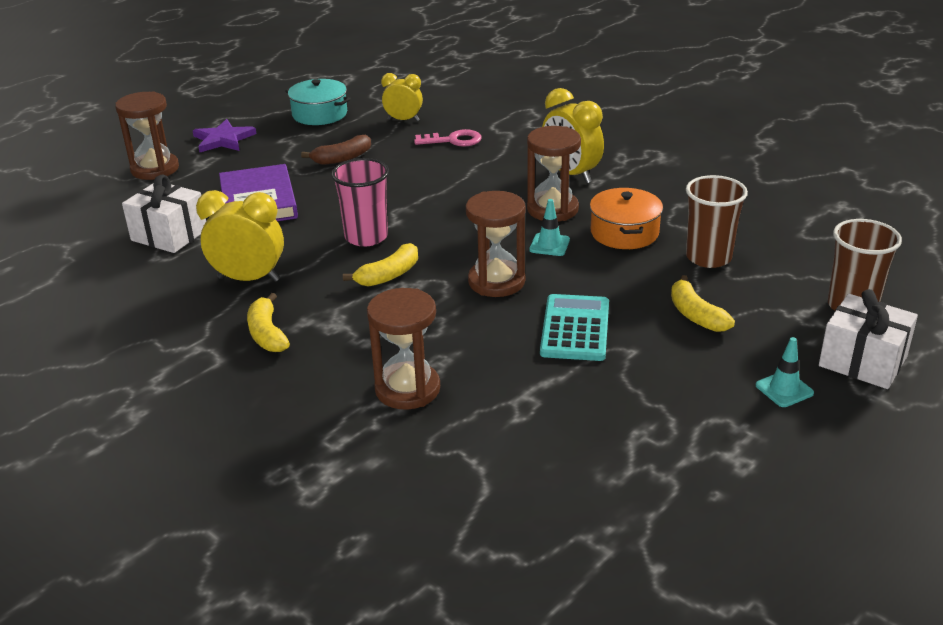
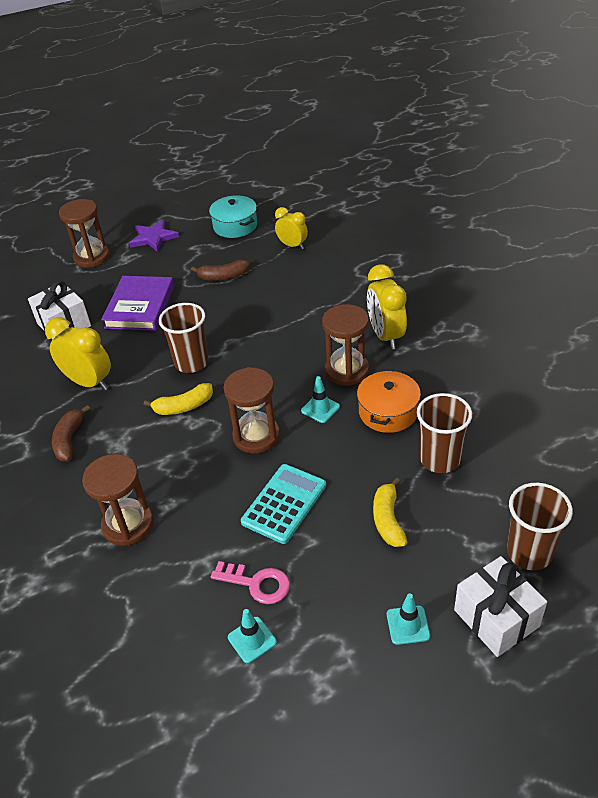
camera: 25 degrees right, 10 degrees up
(267, 334) = (69, 440): yellow banana -> brown banana
(366, 237) = (191, 362): pink cup -> brown cup
(453, 140) = (316, 276): pink key -> pink key (256, 583)
(634, 445) = (252, 640): none -> turquoise traffic cone

